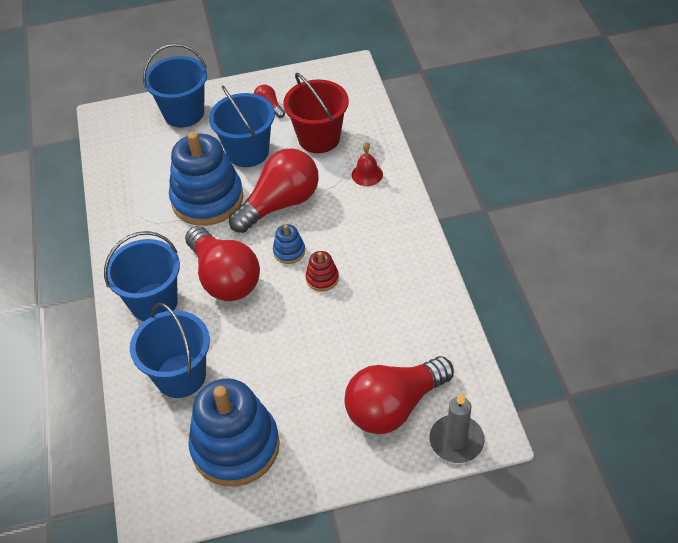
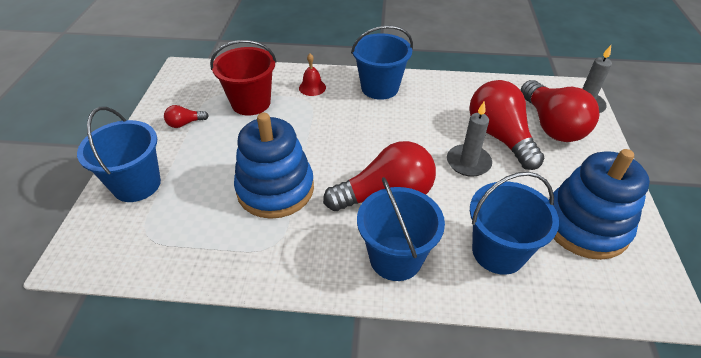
camera: 75 degrees left, 5 degrees down
(248, 152) = (233, 149): blue bucket -> blue bucket (380, 88)
(280, 204) = (314, 141): red light bulb -> red light bulb (499, 137)
(289, 251) = (373, 147): blue stacking toy -> none
(295, 334) = (468, 162): none -> grey candle
(322, 278) = (413, 135): red stacking toy -> none

